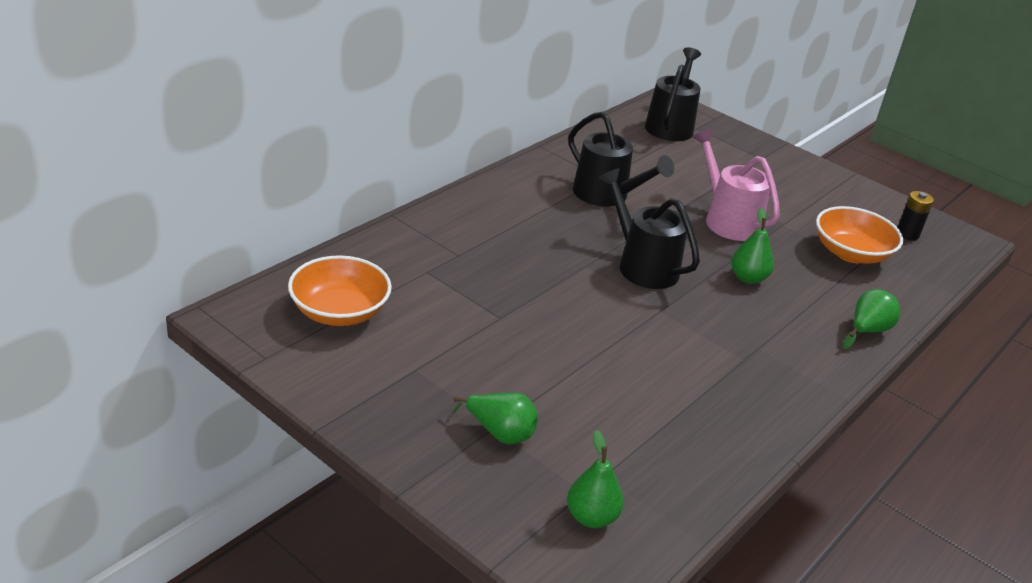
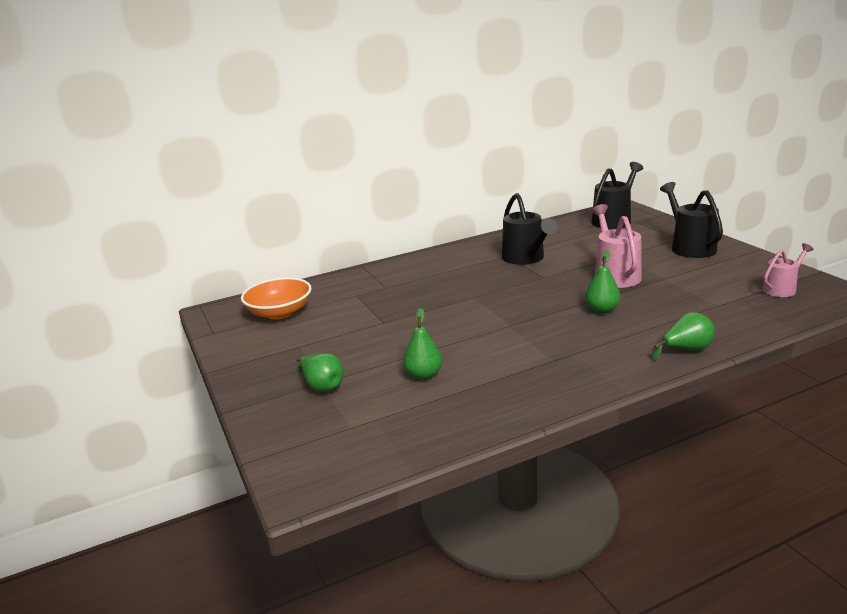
camera: 30 degrees right, 10 degrees down
(591, 517) = (341, 443): green pear -> green pear (424, 375)
(642, 265) = (518, 298): black watering can -> black watering can (690, 247)
(851, 253) = (713, 299): orange bowl -> none
(907, 234) = (782, 289): black battery -> pink watering can

